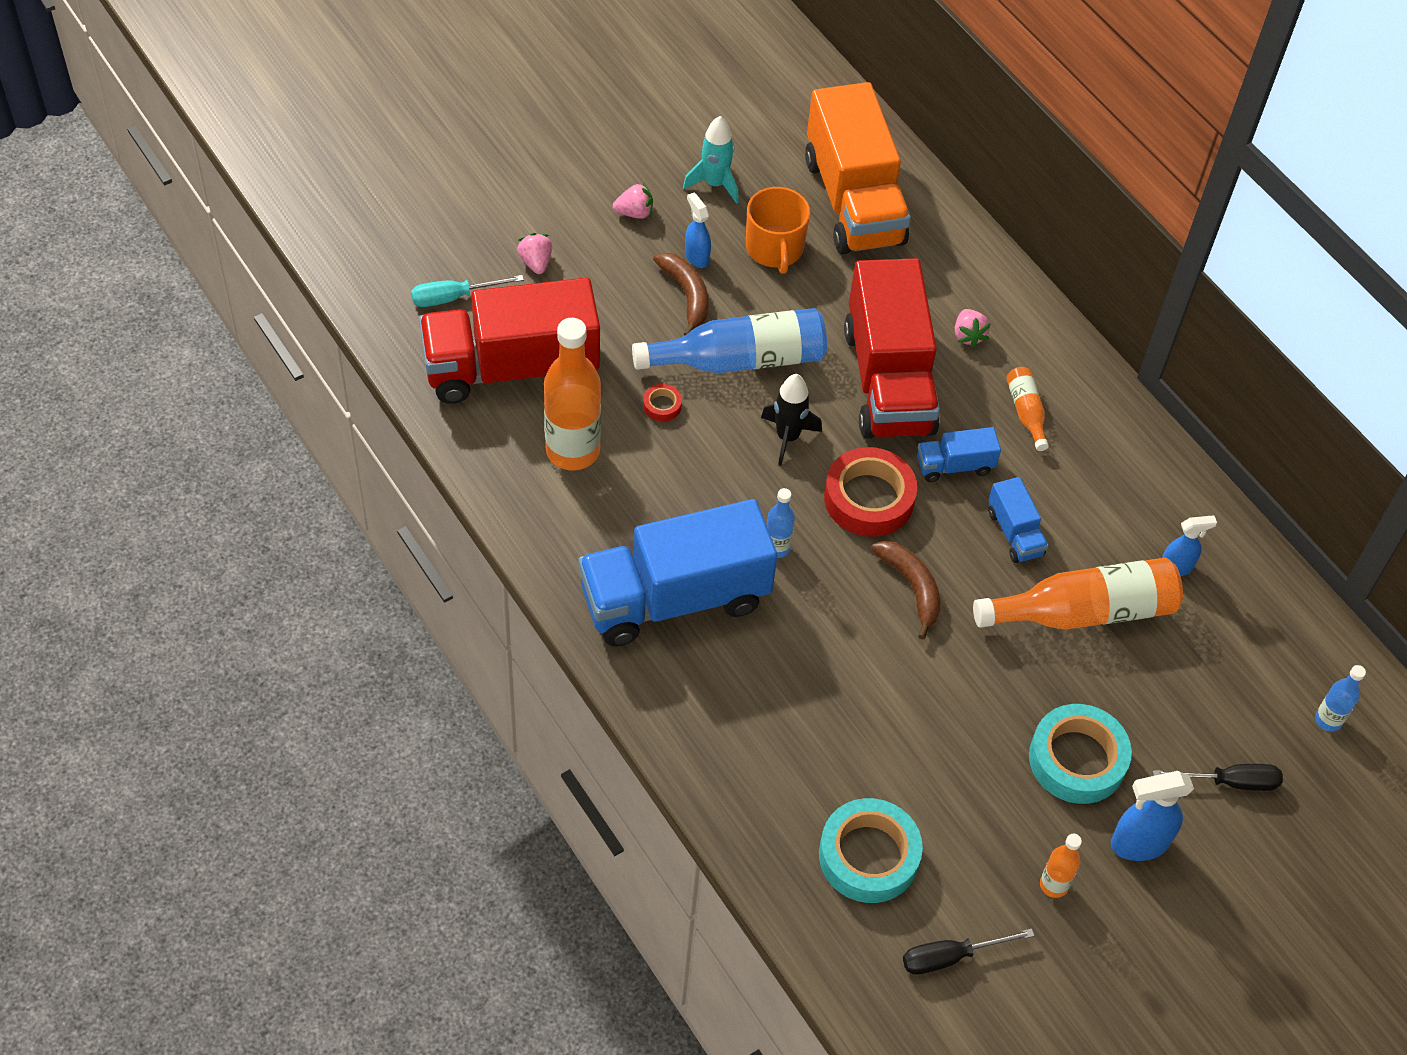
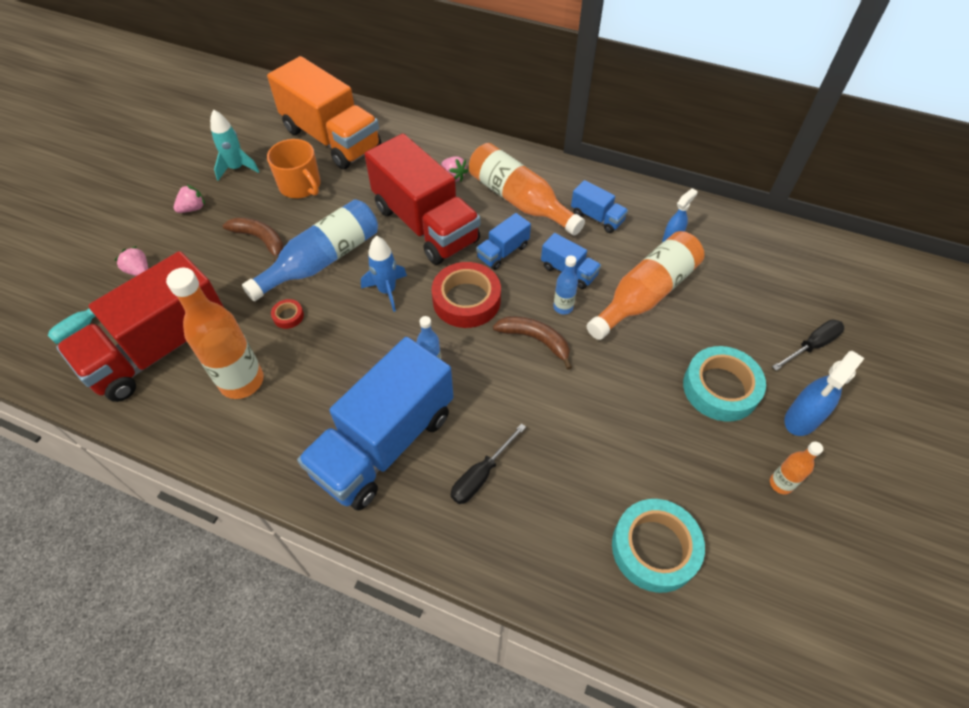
camera: 30 degrees left, 0 degrees up
(696, 257) = (252, 214): blue spray bottle -> none
(787, 437) = (387, 291): black rocket -> blue rocket
(950, 957) = (767, 587): black screwdriver -> black screwdriver (481, 475)
(1026, 412) = (519, 200): orange bottle -> orange bottle, size x2.07
(1106, 487) = (597, 217): none -> blue truck
(1328, 720) = (823, 277): blue bottle -> blue bottle (563, 307)

